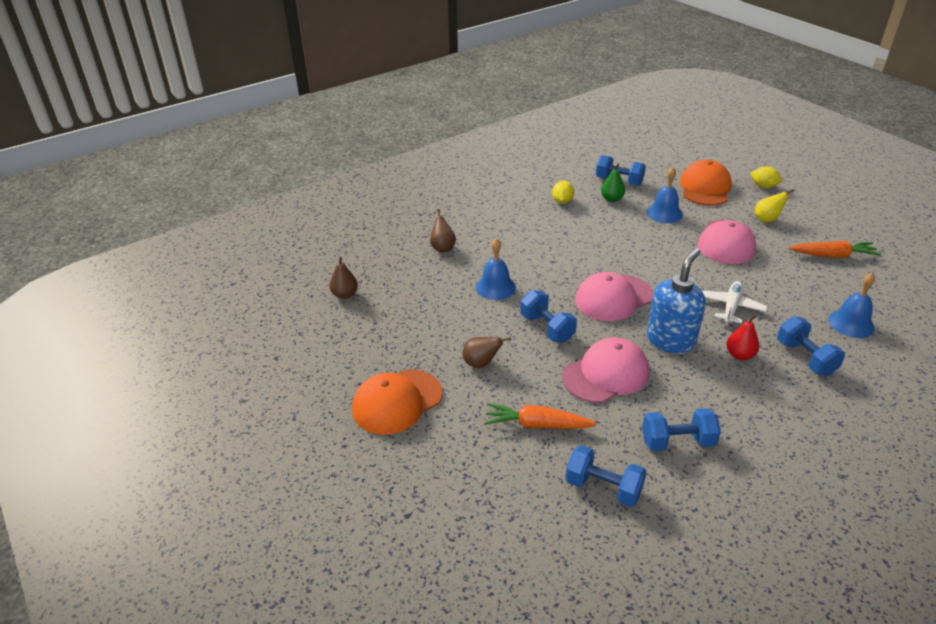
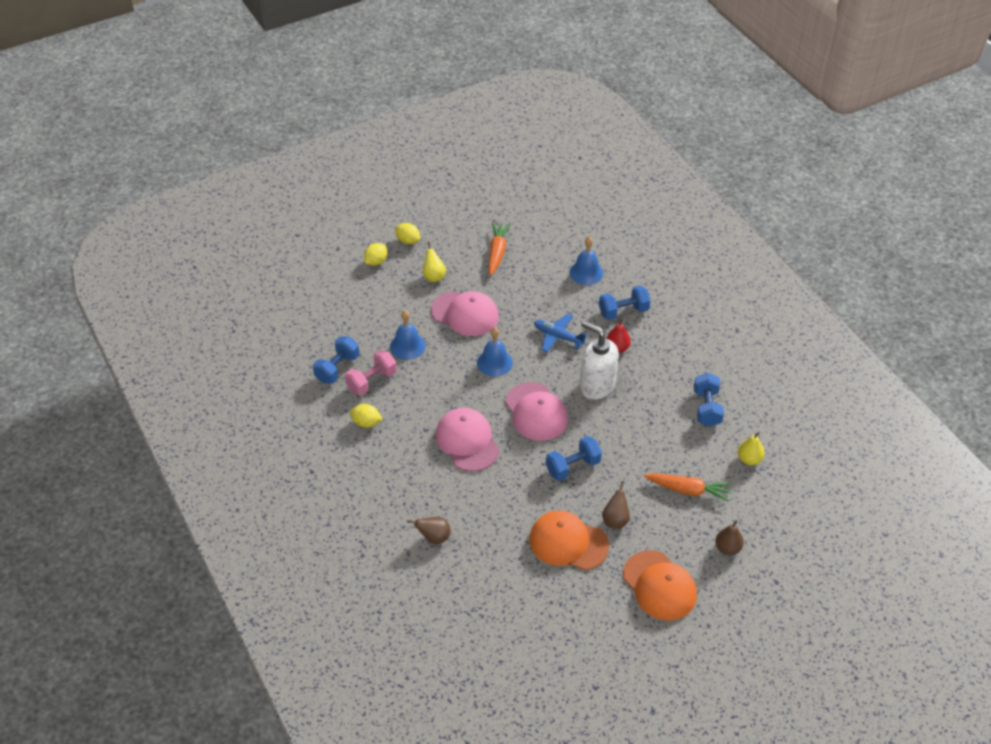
camera: 85 degrees left, 10 degrees up
(345, 295) = (503, 629): brown pear -> brown pear (727, 548)
(495, 287) = (508, 498): blue bell -> blue bell (494, 362)
(537, 425) = (688, 490): orange carrot -> orange carrot turned 90 degrees counterclockwise
(603, 487) = (749, 459): blue dumbbell -> yellow pear
(606, 374) = (634, 436): pink cap -> pink cap (467, 441)
(611, 199) = (371, 381): green pear -> pink dumbbell
(670, 340) = (596, 386): blue soap dispenser -> white soap dispenser
(705, 188) = (368, 304): orange cap -> orange cap (568, 542)
(731, 307) = (558, 337): white plane -> blue plane
(805, 200) = (408, 241): none -> yellow lemon

